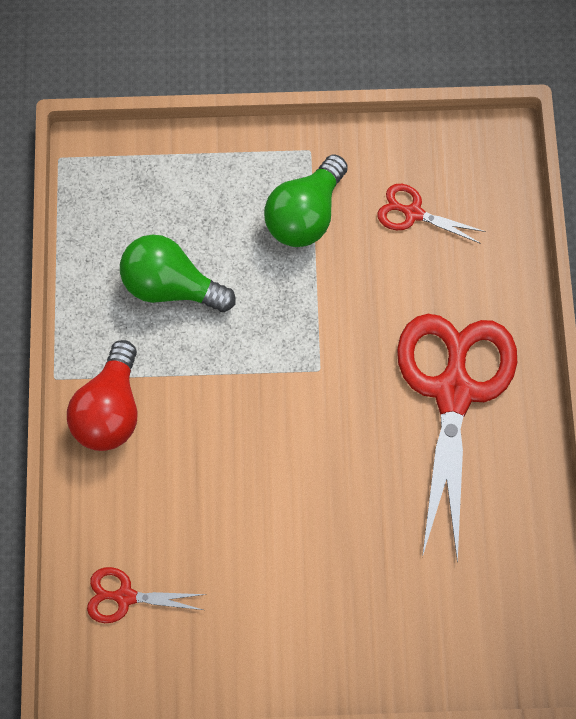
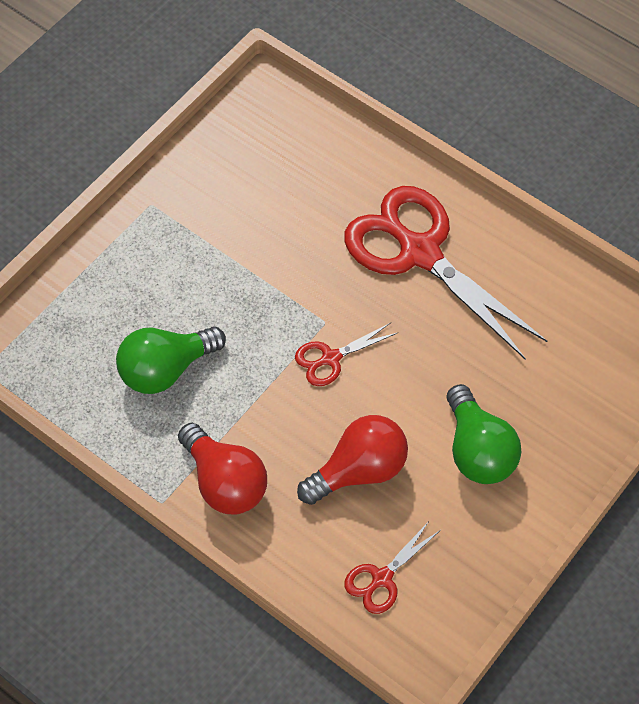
camera: 50 degrees left, 10 degrees down
(206, 504) = (359, 471): none -> red light bulb
(305, 215) = (198, 244): green light bulb -> green light bulb (478, 451)
(413, 213) = (264, 178): red scissors -> red scissors (331, 358)

